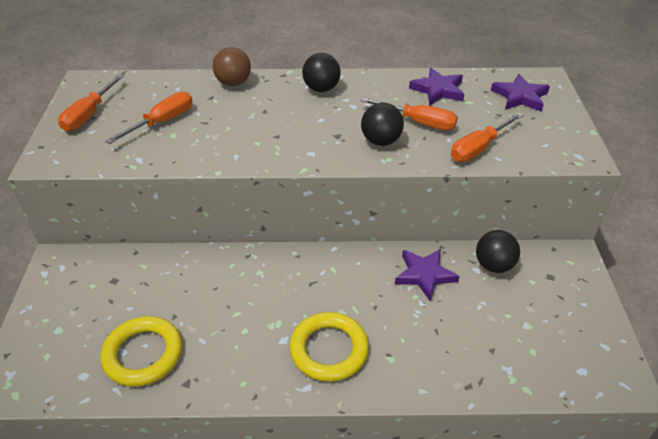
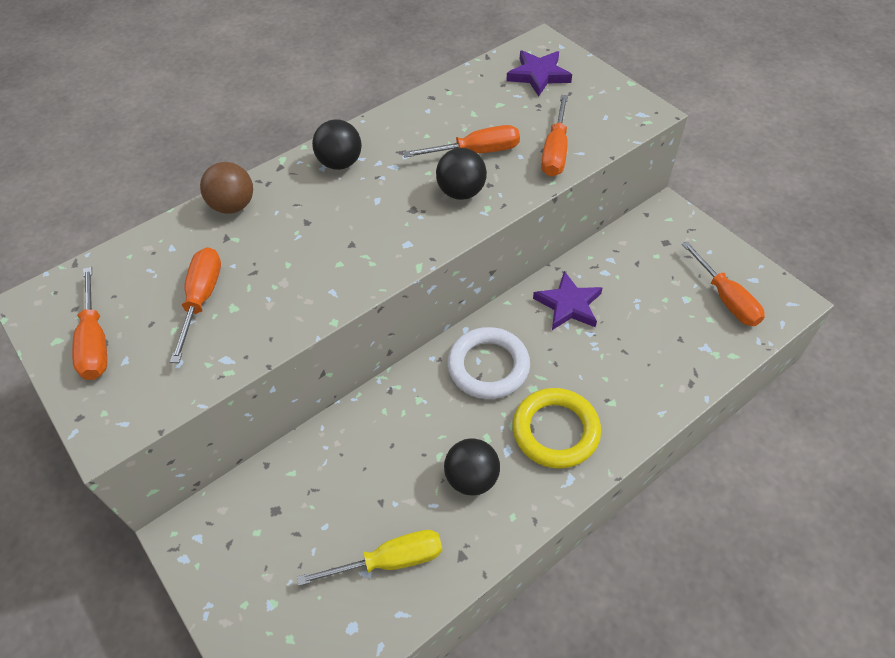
camera: 35 degrees left, 10 degrees up
(143, 354) = (390, 560): yellow ring -> yellow screwdriver
(325, 280) = (488, 366): none -> white ring
(438, 90) = (458, 105): purple star -> none
(493, 265) = (615, 259): black ball -> black ball (472, 478)
(563, 345) = (726, 299): none -> orange screwdriver

